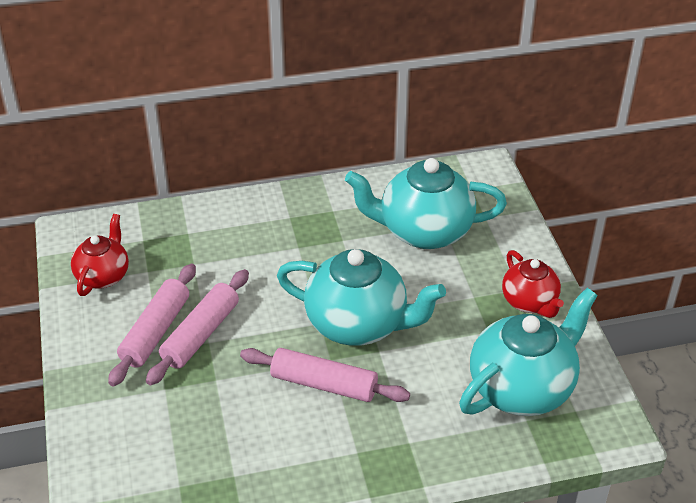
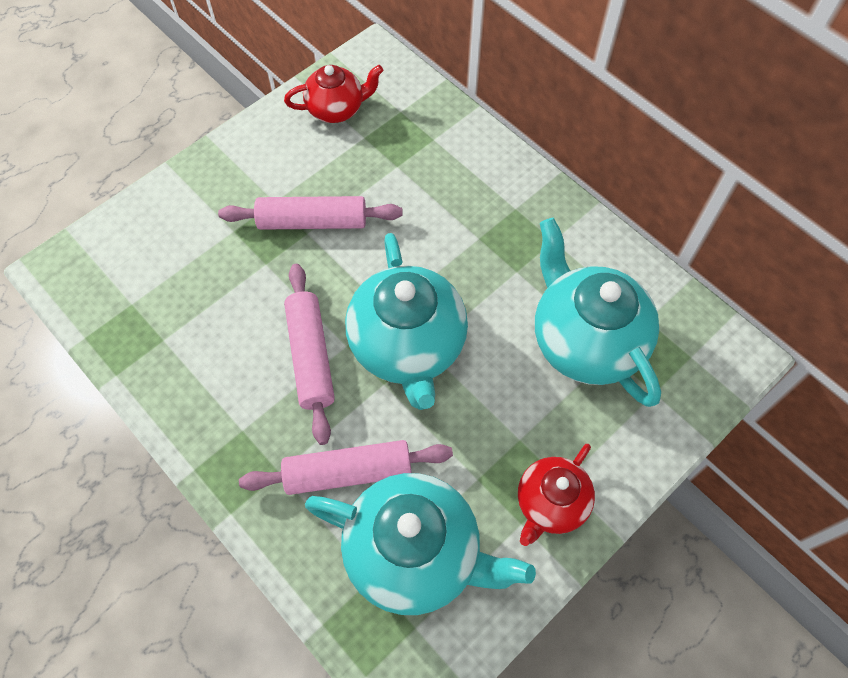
camera: 60 degrees right, 20 degrees up
(156, 332) = (295, 186): pink rolling pin -> pink rolling pin (348, 472)

